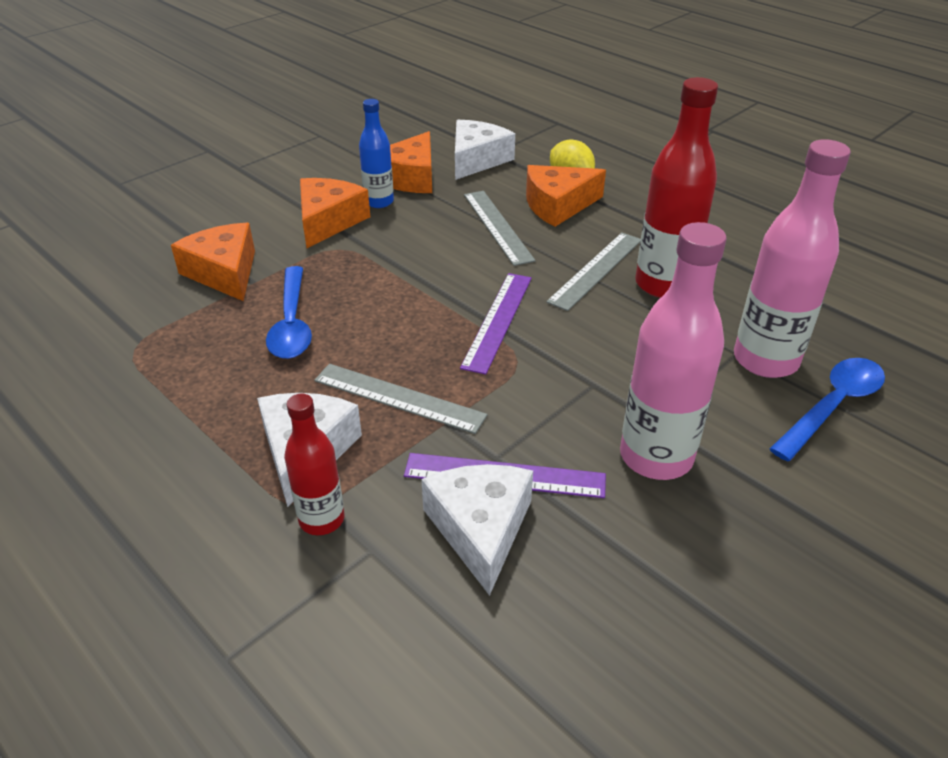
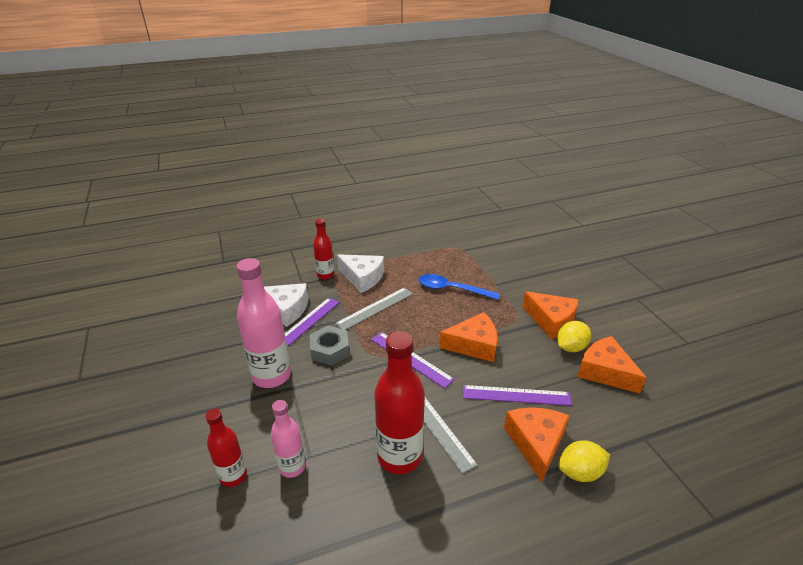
camera: 115 degrees right, 5 degrees down
(224, 272) = (509, 277): orange cheese -> orange cheese (474, 345)
(379, 202) = (570, 347): blue bottle -> yellow lemon
(477, 160) = (631, 421): white cheese -> none
(497, 226) = (516, 395): grey ruler -> purple ruler
(545, 412) = (330, 350): none -> grey nut
(765, 360) = (292, 467): pink bottle -> pink bottle, size x0.58
(833, 406) = (233, 476): blue spoon -> red bottle

